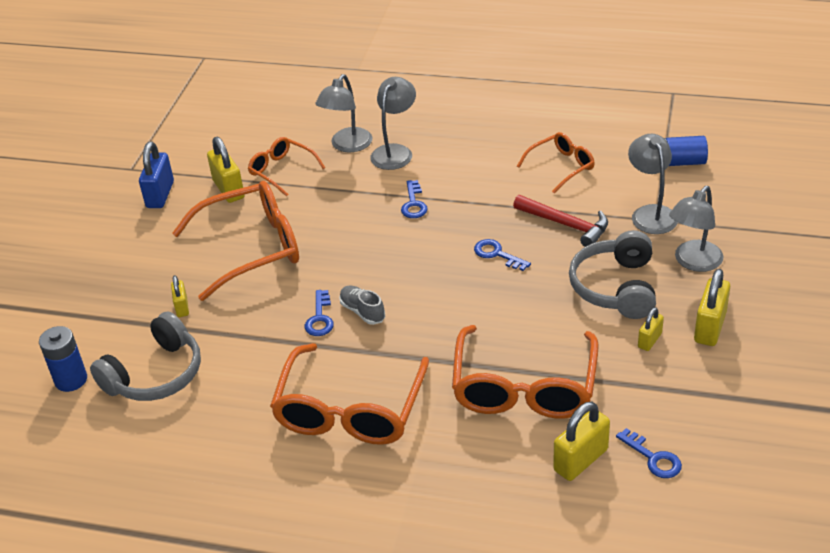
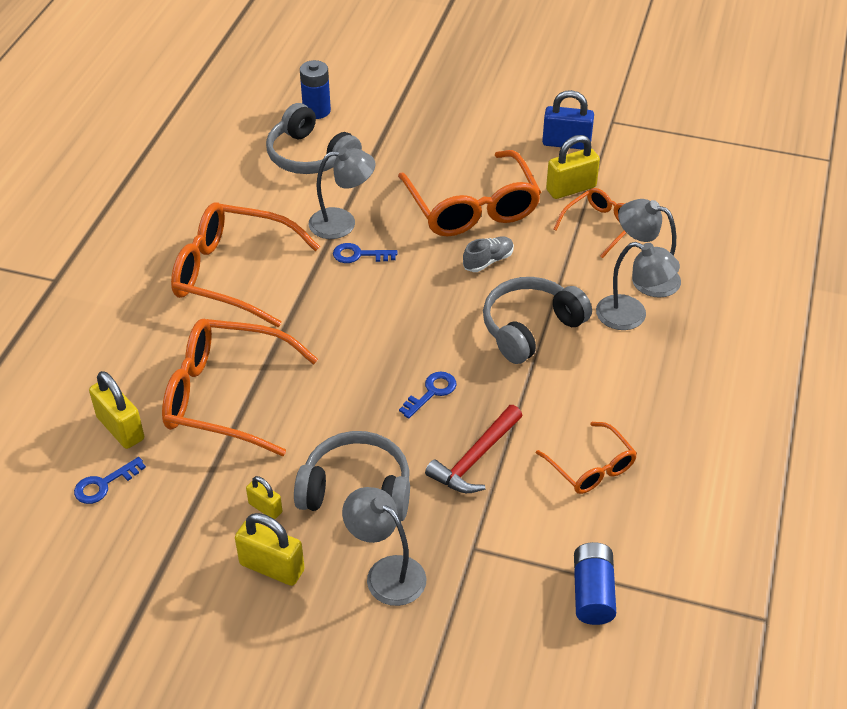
camera: 90 degrees right, 5 degrees up
(182, 307) = (394, 166): yellow padlock -> none
(362, 311) = (362, 284): grey shoe -> grey shoe (488, 261)
(413, 204) = (530, 328): blue key -> grey headphones
(651, 213) = (486, 546): grey lamp -> grey lamp (342, 223)

